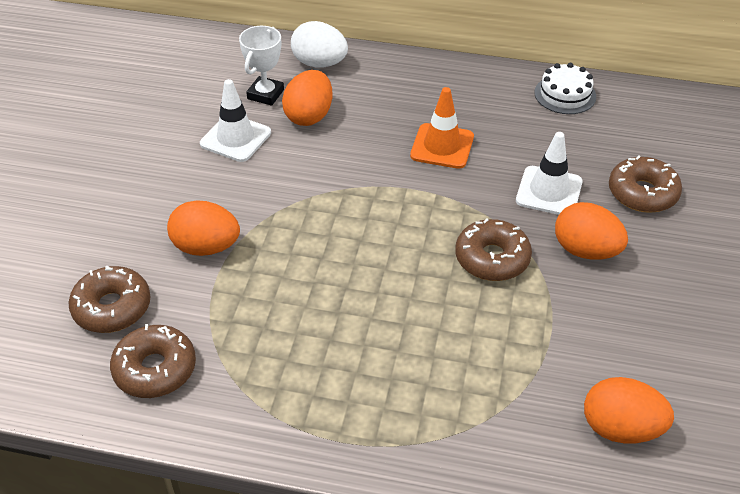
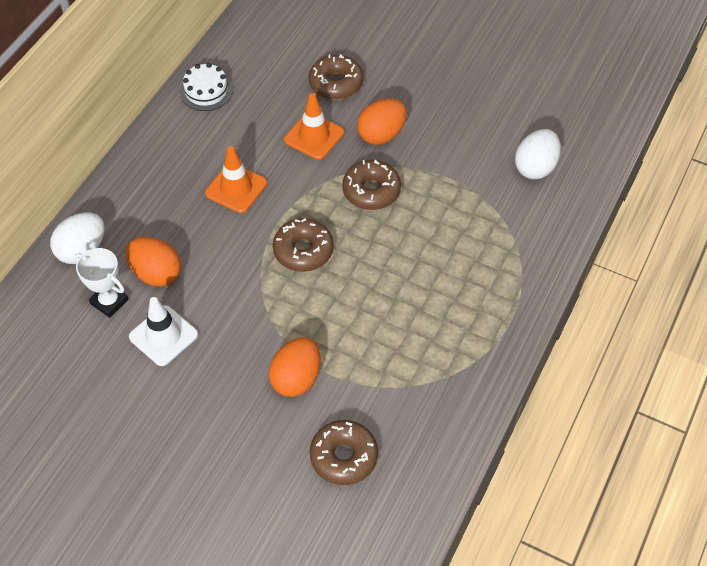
camera: 75 degrees left, 10 degrees up
(155, 369) = (417, 431): brown donut -> brown donut (303, 251)
(549, 191) = (314, 136): white traffic cone -> orange traffic cone
(620, 429) = (535, 167): orange egg -> white egg

